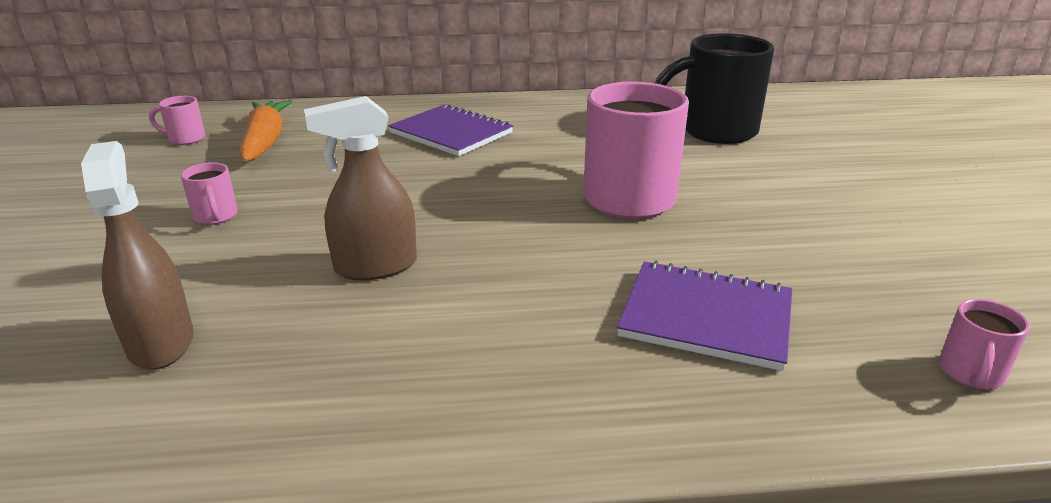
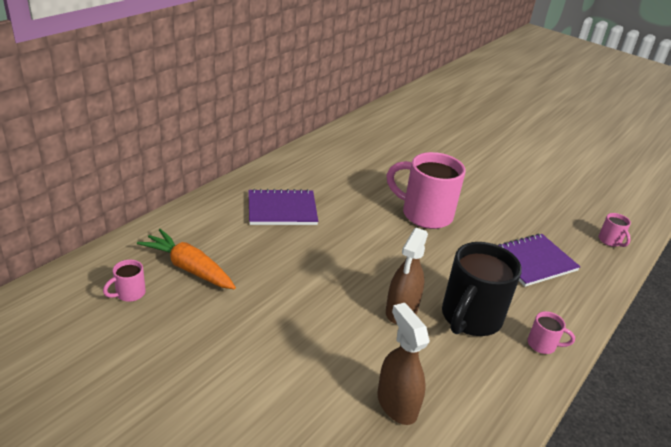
camera: 50 degrees left, 5 degrees up
(161, 342) = (396, 404): brown spray bottle -> brown spray bottle turned 45 degrees clockwise
(216, 217) = (276, 332): pink mug -> pink mug (543, 345)
(714, 131) = (394, 153): black mug -> black mug (470, 318)

